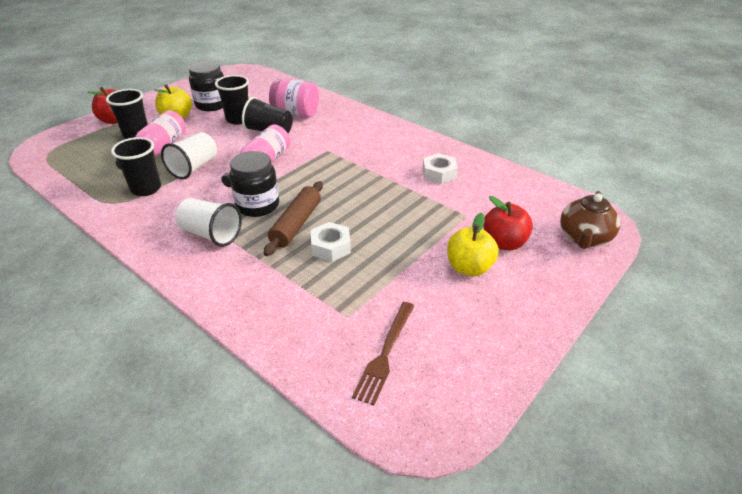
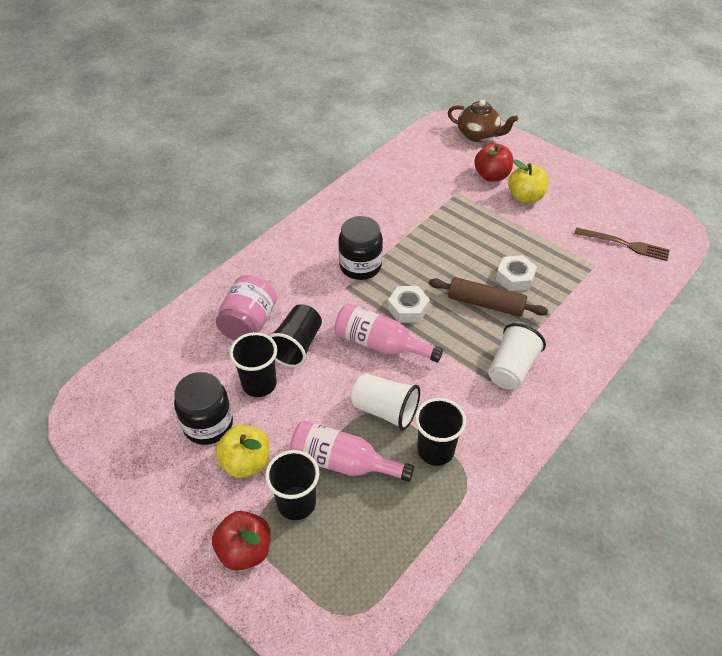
camera: 90 degrees left, 10 degrees up
(257, 205) = (458, 337): black jar -> black jar (360, 266)
(439, 173) = (391, 204): white nut -> white nut (408, 308)

